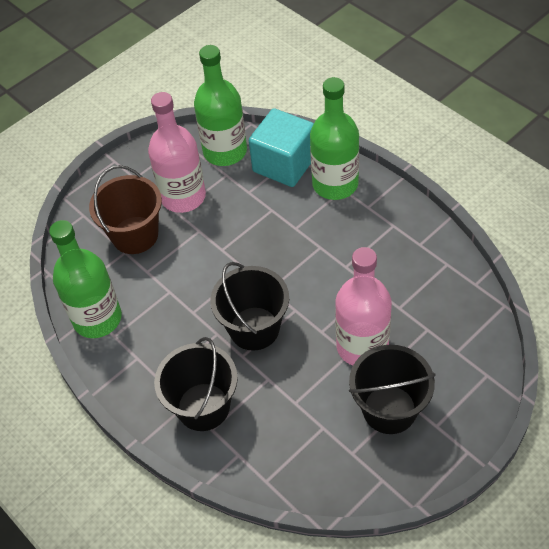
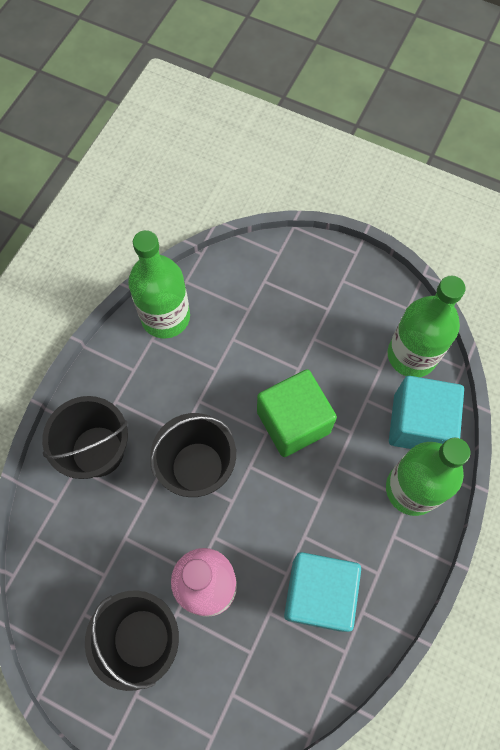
camera: 65 degrees right, 15 degrees up
(135, 235) = (271, 310): brown bucket -> none
(183, 197) = (335, 337): pink bottle -> none
(244, 247) = (293, 422): none -> green cube
(395, 269) = (318, 594): none -> turquoise cube

